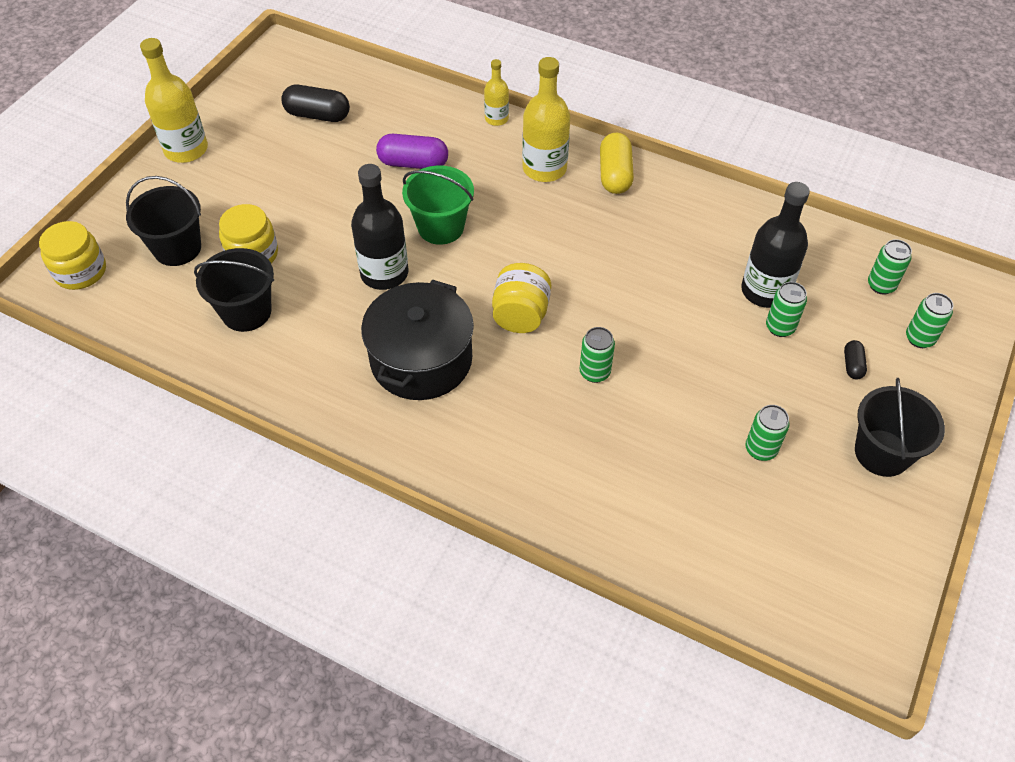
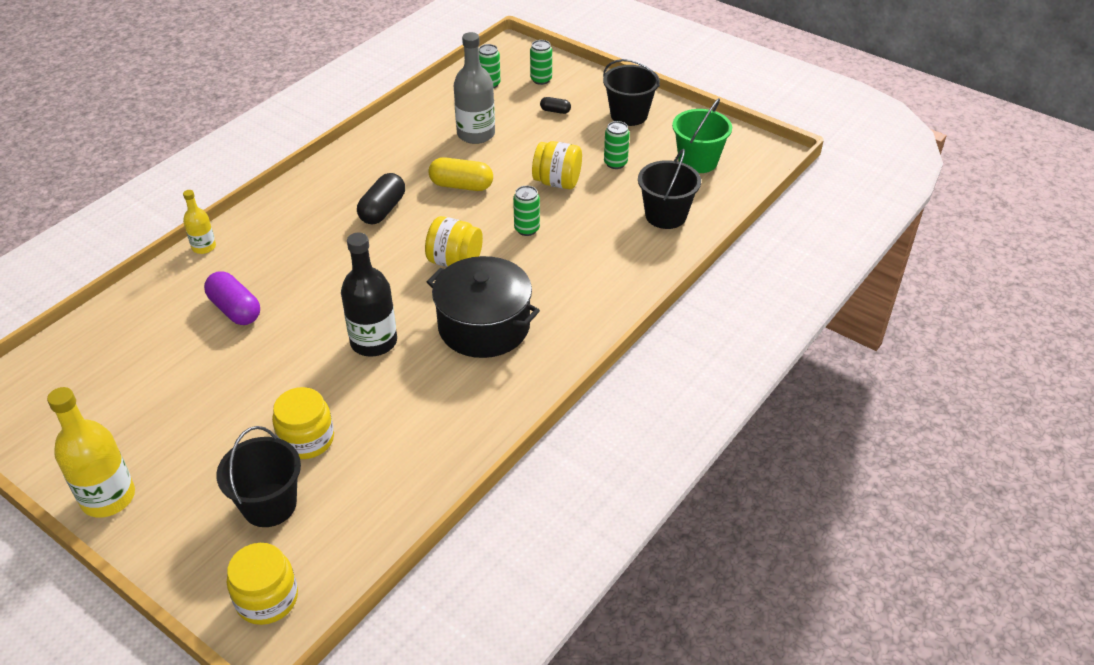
camera: 80 degrees left, 10 degrees down
(246, 312) = (385, 446): black bucket -> black bucket (665, 215)
(317, 115) = (118, 377): black capsule -> black capsule (383, 210)
(413, 163) = (235, 309): purple capsule -> purple capsule turned 60 degrees counterclockwise
(441, 227) = (331, 299): green bucket -> green bucket (697, 161)
(544, 168) = (288, 225): yellow bottle -> none
(615, 174) = (317, 186): yellow capsule -> yellow capsule (461, 185)
(696, 389) = (557, 182): none -> yellow jar
(765, 291) = (476, 134): black bottle -> grey bottle
(780, 327) = (512, 134): green can -> none

